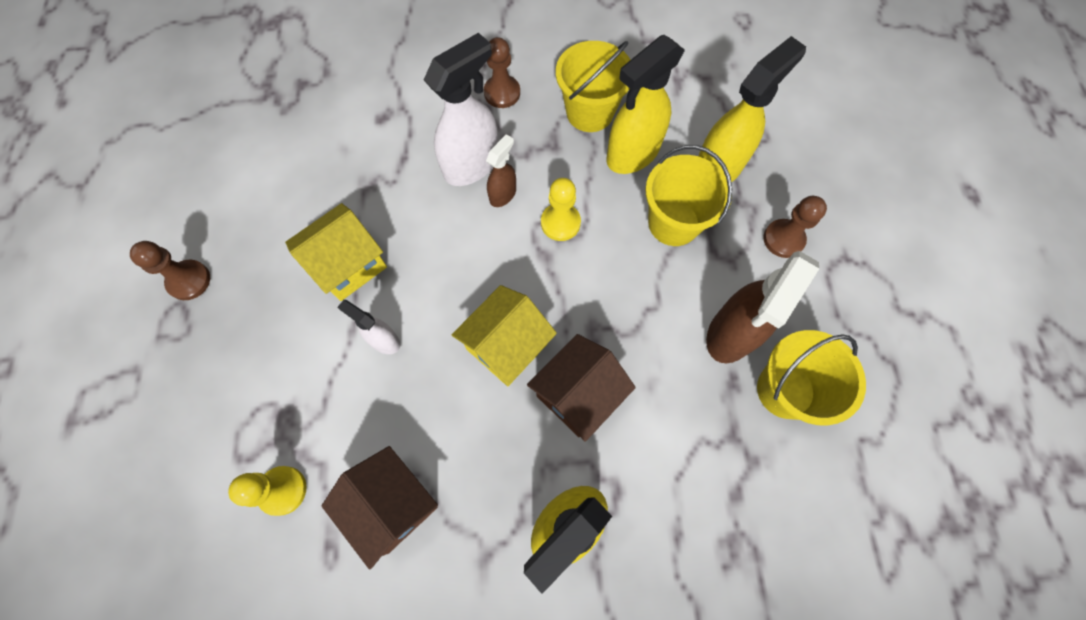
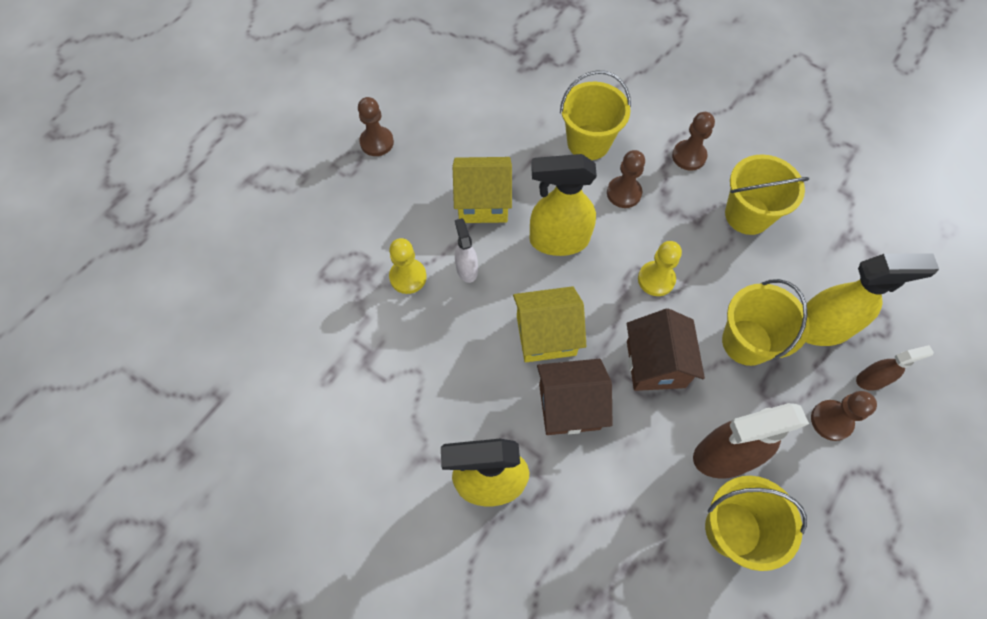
camera: 40 degrees right, 5 degrees down
(282, 490) = (332, 314): yellow pawn -> yellow pawn (408, 277)
(393, 505) = (389, 378): brown house -> brown house (655, 364)
(403, 139) = (588, 142): none -> yellow bucket
(472, 164) = (624, 193): white spray bottle -> brown pawn
(503, 194) = (629, 229): brown spray bottle -> brown spray bottle (871, 379)
(632, 154) = (756, 269): yellow spray bottle -> yellow spray bottle (558, 240)

